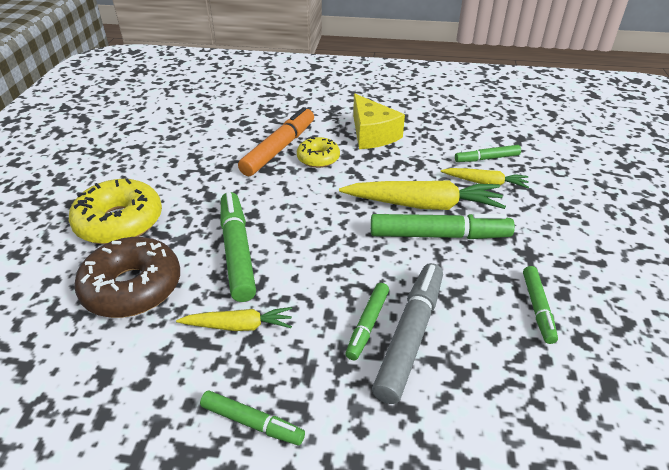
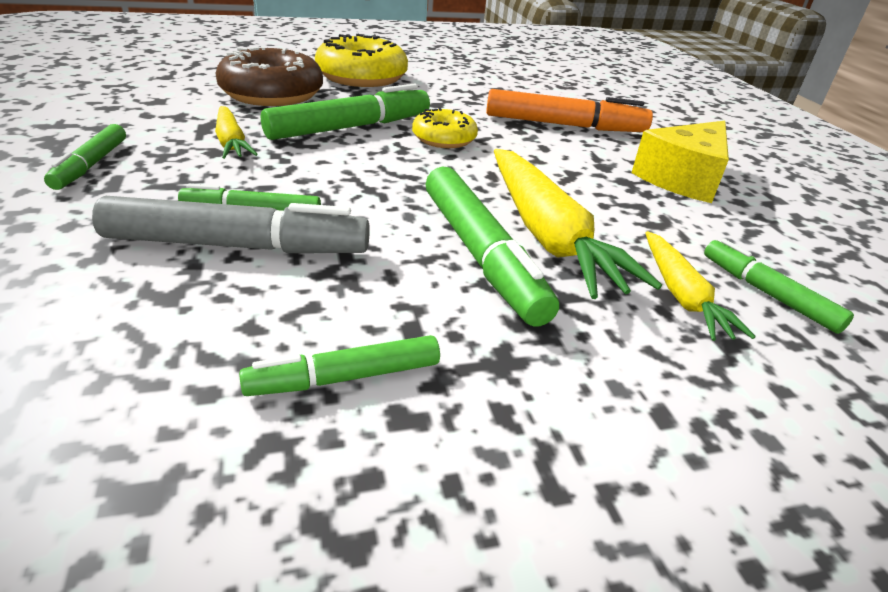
camera: 65 degrees right, 5 degrees down
(318, 158) = (573, 149): yellow donut -> yellow donut (444, 139)

